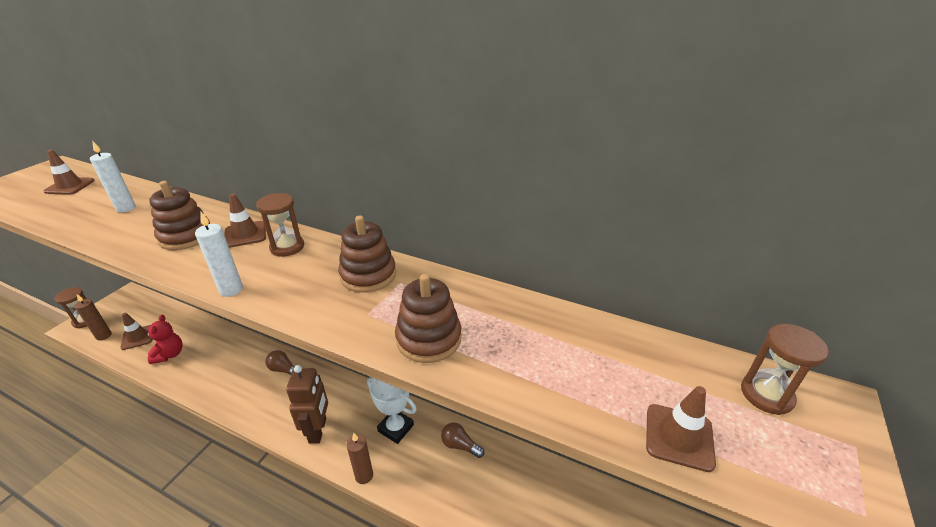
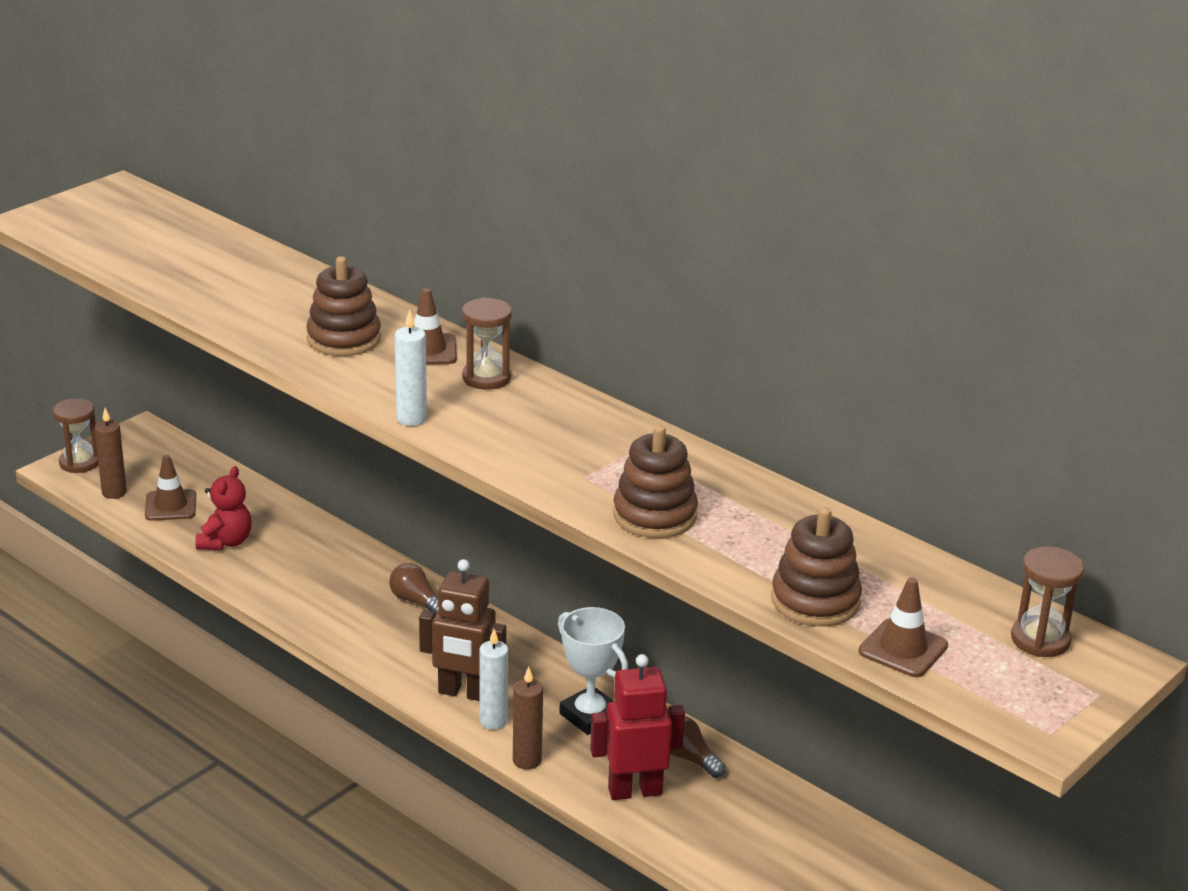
camera: 15 degrees right, 5 degrees down
(70, 186) = (157, 231): brown traffic cone -> none
(126, 208) = (250, 282): white candle -> white candle (493, 721)
(318, 430) = (463, 693): brown robot -> brown robot turned 90 degrees clockwise
(368, 275) = (594, 433): brown stacking toy -> brown stacking toy (815, 601)
(435, 482) = (635, 791): none -> red robot

